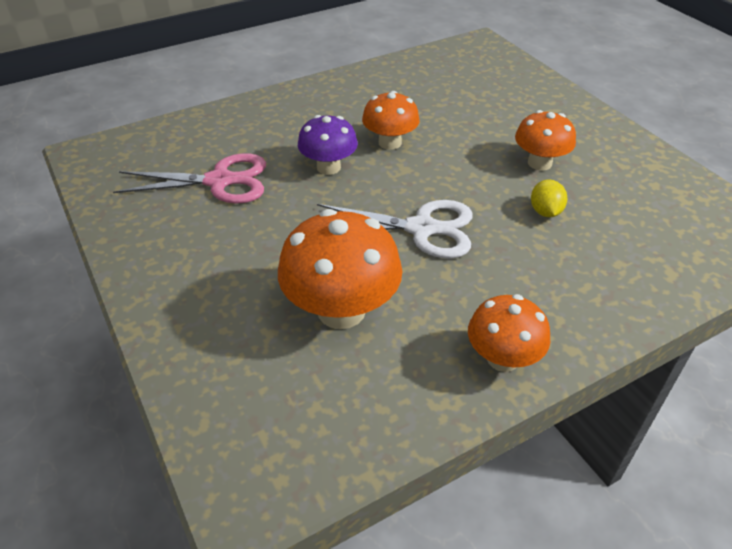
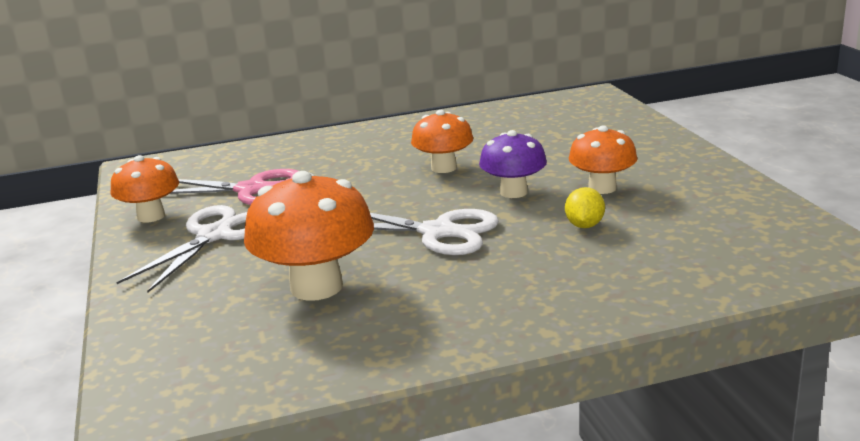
camera: 15 degrees right, 20 degrees down
(210, 247) = (214, 236): none -> white scissors
(328, 167) = (367, 184): purple mushroom -> purple mushroom (513, 192)
(502, 358) = (465, 333): orange mushroom -> orange mushroom (151, 216)

